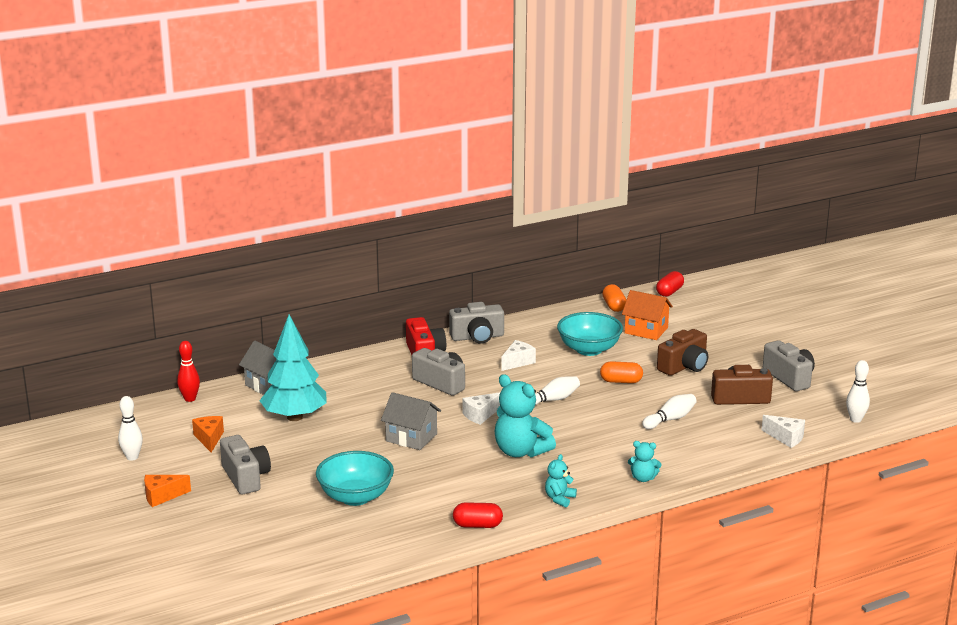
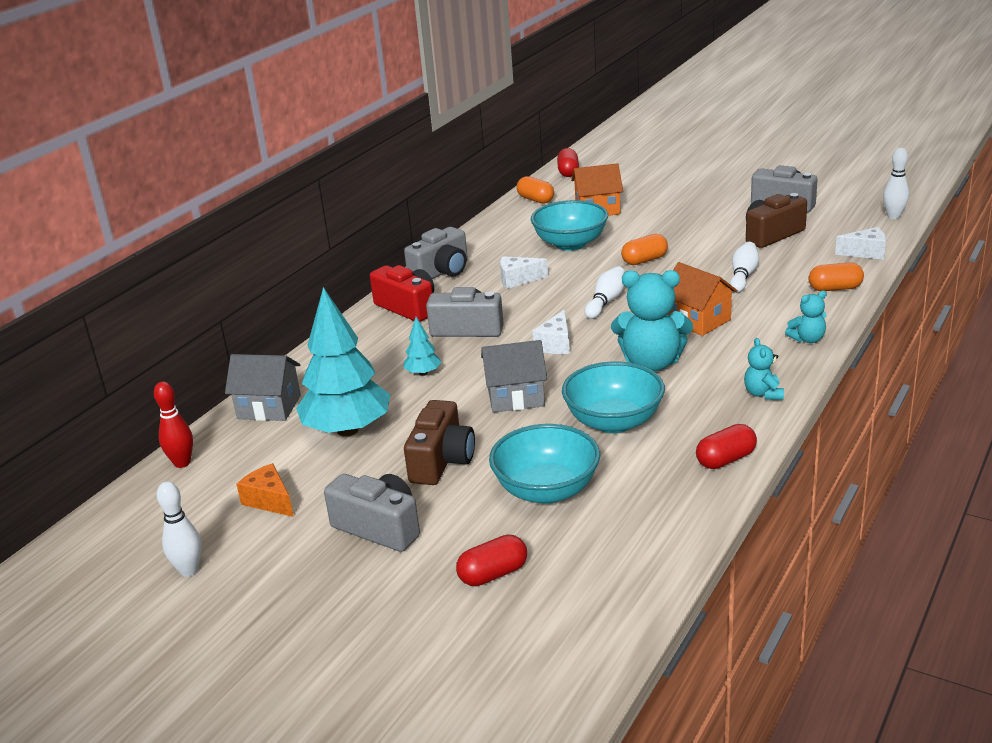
camera: 30 degrees left, 5 degrees up
(162, 496) = (296, 604): orange cheese -> none
(271, 526) = (493, 574): none -> red capsule
(378, 401) = (423, 373): none -> turquoise tree
(446, 476) = (614, 422): none -> turquoise bowl
(518, 362) = (518, 280): white cheese -> white cheese turned 105 degrees counterclockwise
(592, 436) = (698, 320): none -> orange house
(684, 366) = (681, 227): brown camera -> brown camera (442, 461)
(719, 453) = (835, 288): none -> orange capsule

